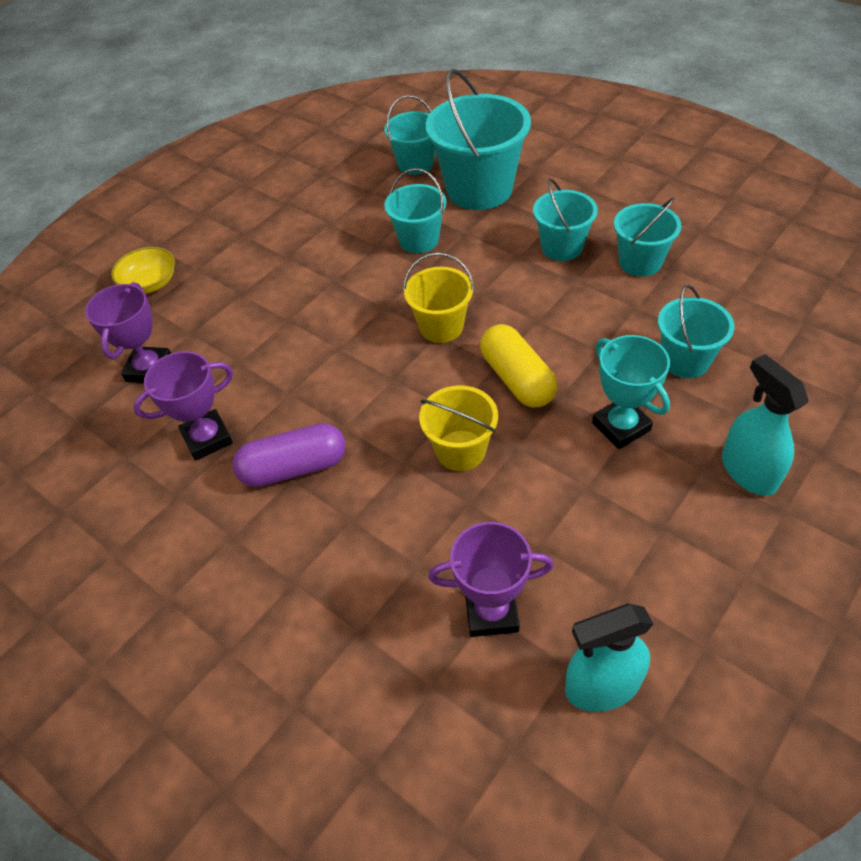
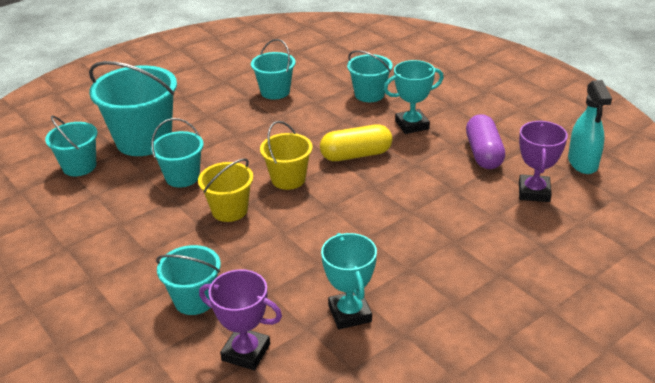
camera: 80 degrees left, 15 degrees down
(150, 283) = (118, 351): yellow bowl -> none
(207, 438) = (349, 313): purple trophy -> turquoise trophy
(294, 467) = (398, 265): purple capsule -> purple capsule (483, 153)
(460, 450) = (409, 186): yellow bucket -> yellow bucket (229, 210)
(562, 247) = (239, 117): turquoise bucket -> turquoise bucket (194, 300)
(748, 471) = (457, 94): turquoise spray bottle -> none

